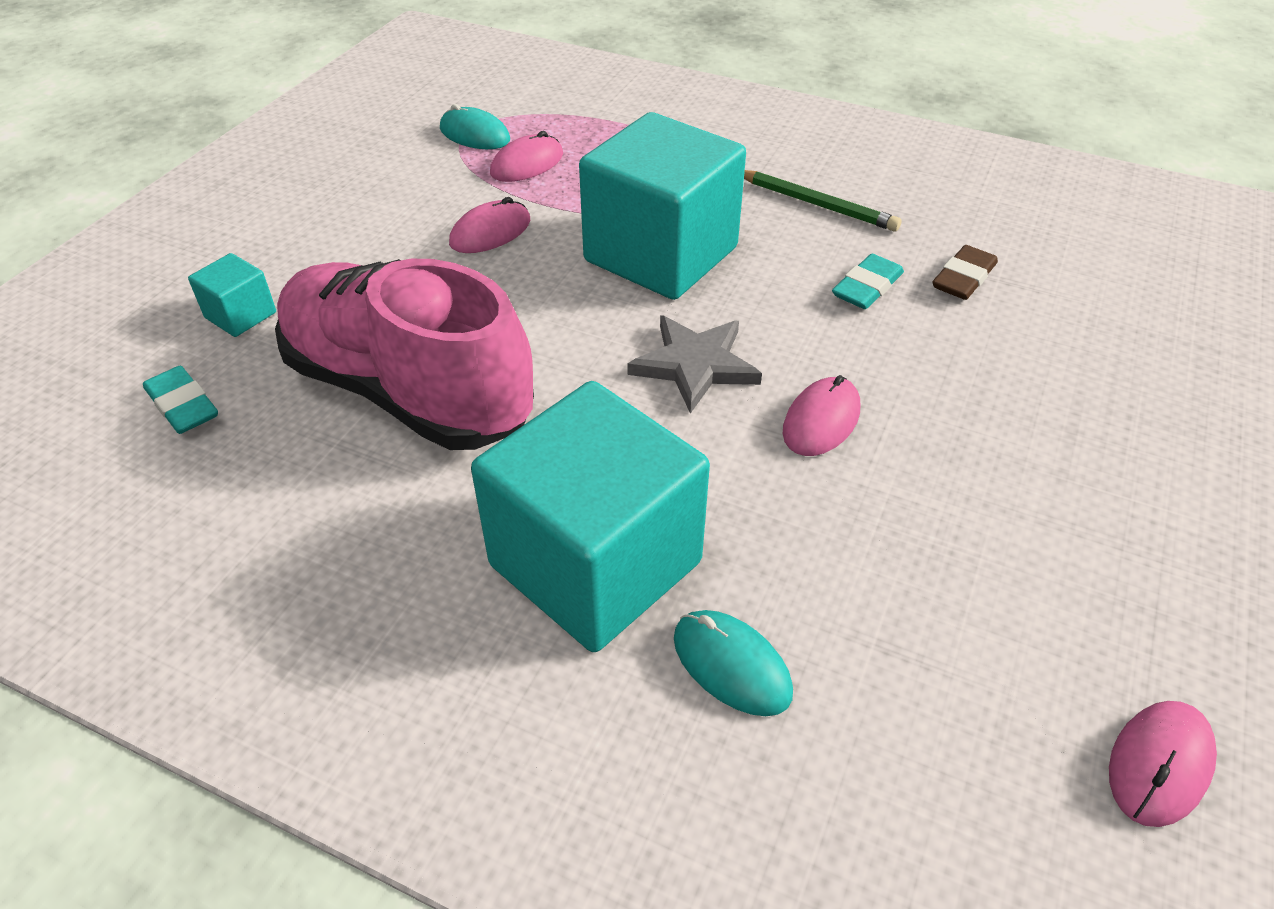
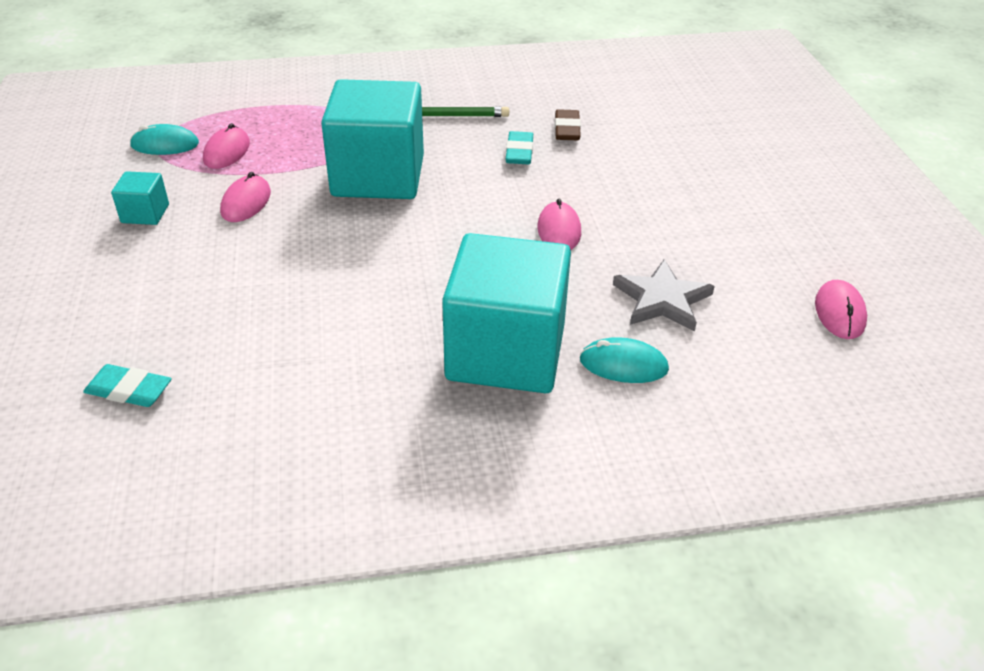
camera: 35 degrees left, 5 degrees down
(241, 315) = (108, 320): turquoise cube -> turquoise cube (145, 214)
(408, 390) = (290, 314): pink shoe -> none
(695, 365) = (461, 229): grey star -> grey star (662, 300)

